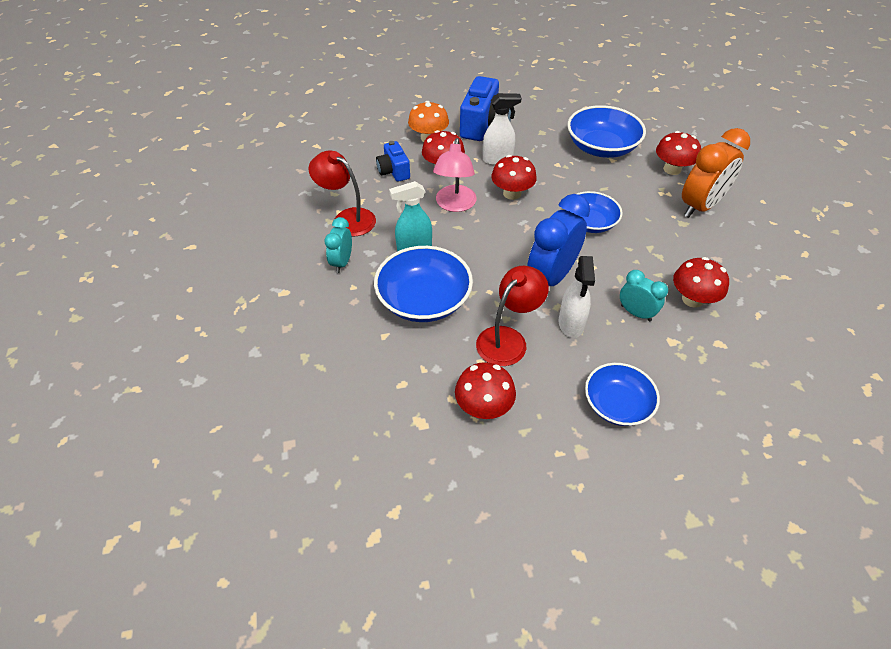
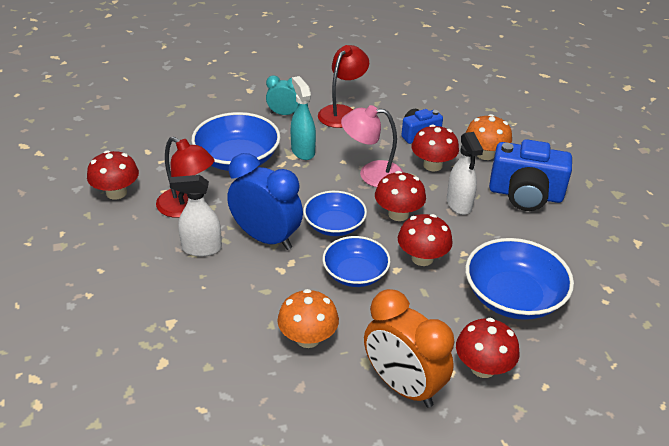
camera: 85 degrees right, 10 degrees down
(617, 404) = (101, 272): blue bowl -> blue bowl (334, 225)
(635, 313) = (212, 298): turquoise clock -> none
(668, 253) = (308, 338): none -> orange mushroom
(692, 299) = (230, 349): red mushroom -> red mushroom (422, 258)

